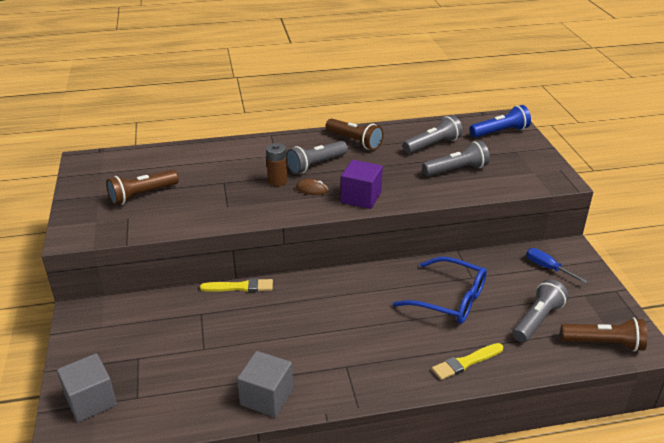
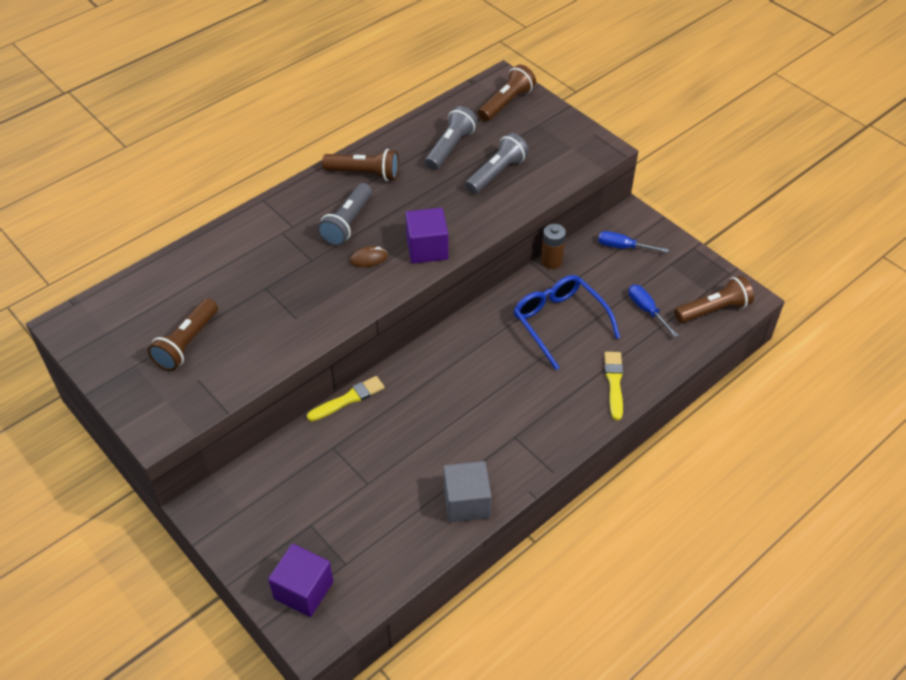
camera: 30 degrees left, 15 degrees up
(91, 401) = (303, 590): grey cube -> purple cube
(277, 181) = (323, 262): brown battery -> brown battery (551, 261)
(450, 300) = (559, 322): blue glasses -> blue glasses turned 120 degrees counterclockwise
(466, 362) = (614, 383): yellow brush -> yellow brush turned 150 degrees clockwise
(500, 132) = (506, 103): blue flashlight -> brown flashlight
(537, 320) = (646, 310): grey flashlight -> blue screwdriver

